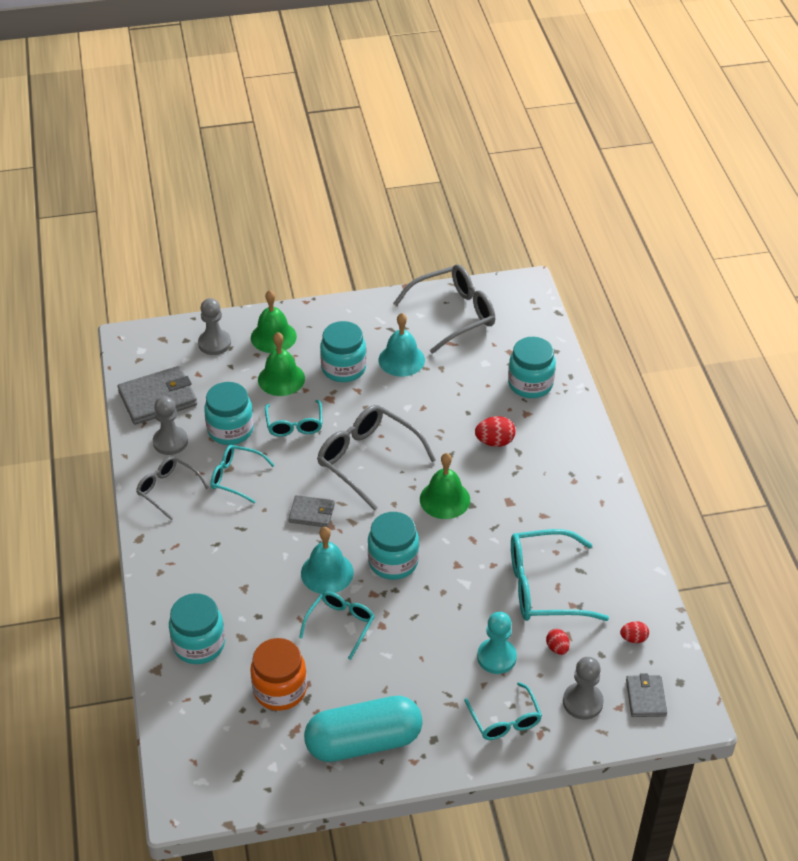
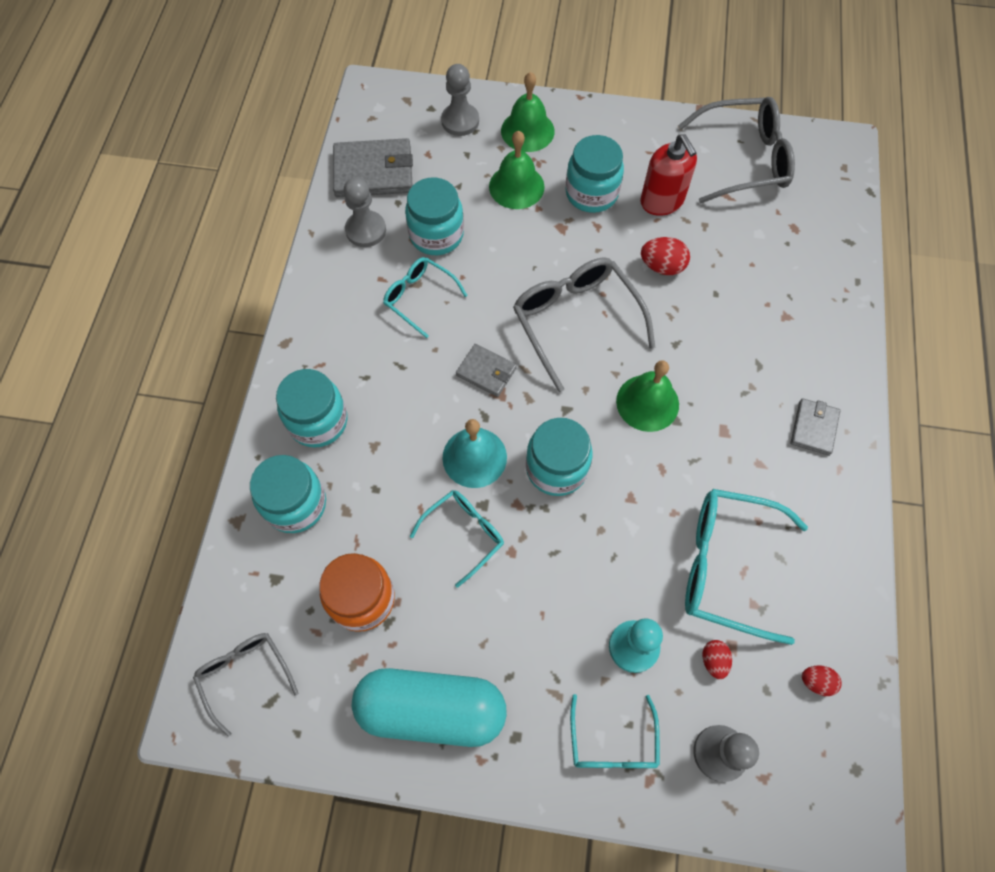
camera: 20 degrees right, 20 degrees up
(167, 490) = (339, 290): grey glasses -> grey glasses (245, 674)
(294, 425) = (509, 250): turquoise glasses -> none
(401, 360) = (662, 201): turquoise bell -> red soap dispenser
(494, 442) = (734, 343): red egg -> red egg (662, 266)
(530, 384) = (804, 278): turquoise jar -> turquoise jar (318, 421)
(645, 697) = (803, 777): grey wallet -> grey wallet (814, 428)

